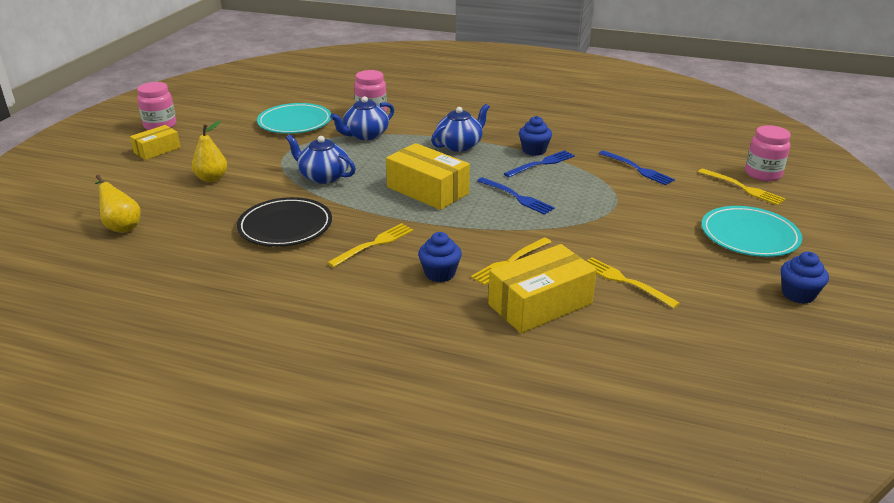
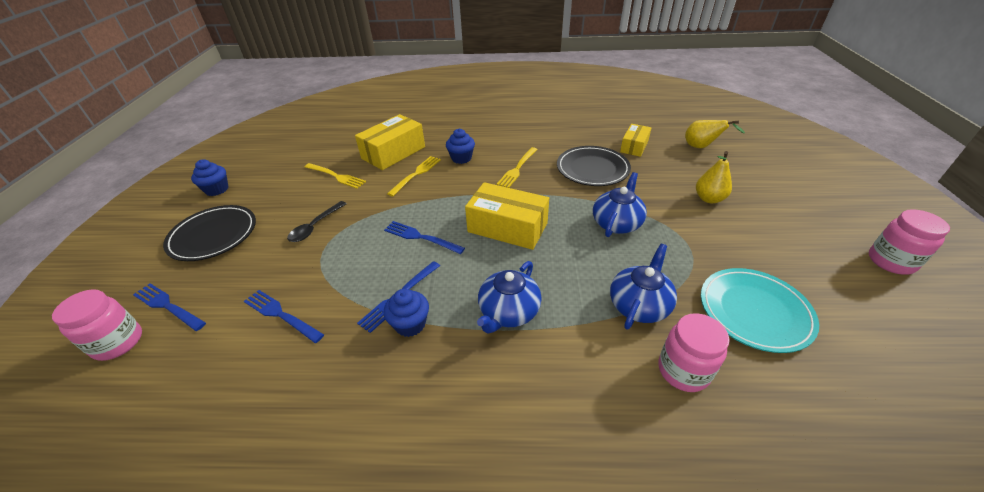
camera: 165 degrees right, 10 degrees up
(157, 150) = (817, 222): yellow box -> yellow box (634, 146)
(323, 176) = (616, 223): blue teapot -> blue teapot turned 75 degrees counterclockwise
(632, 224) = (315, 226): none -> black spoon
(743, 188) = (167, 306): yellow fork -> blue fork
(749, 236) = (213, 235): turquoise plate -> black plate

